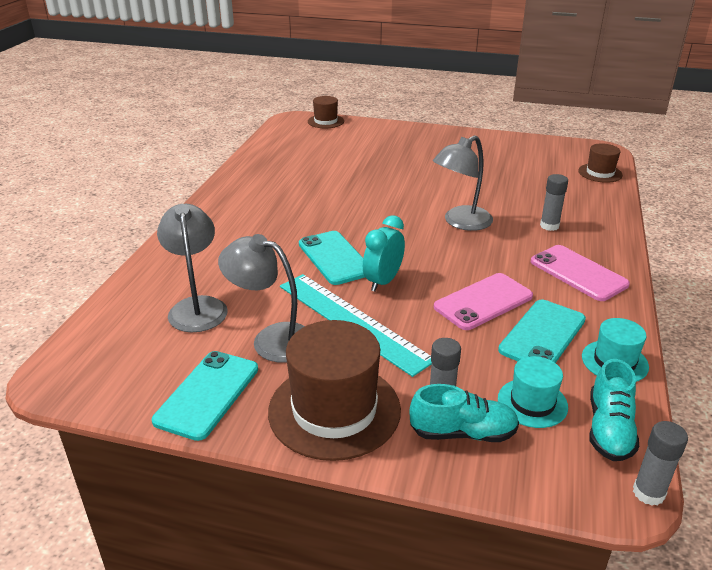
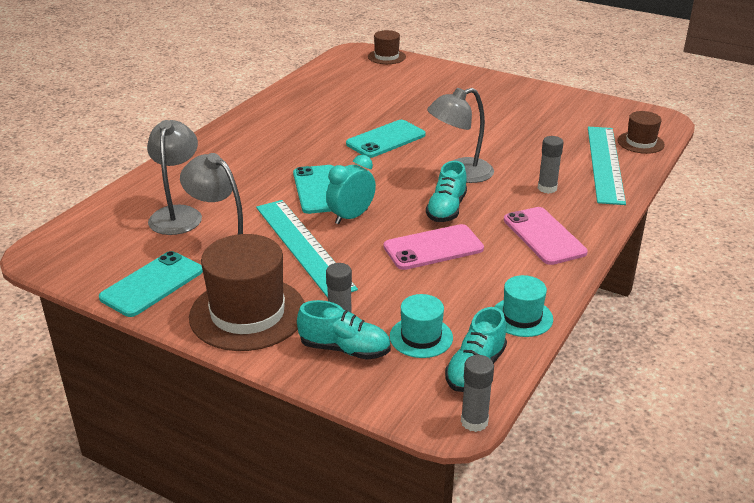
camera: 15 degrees right, 0 degrees up
(471, 260) = (446, 209): none -> turquoise shoe
(542, 335) = (469, 284): turquoise phone -> turquoise phone (386, 139)
(583, 196) = (605, 164): none -> turquoise ruler

